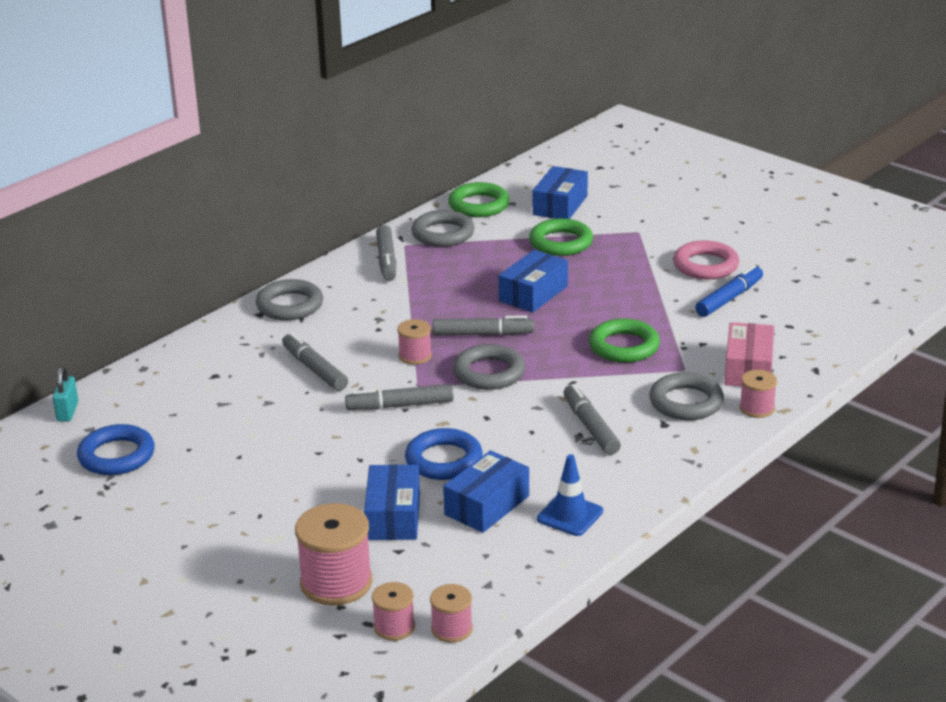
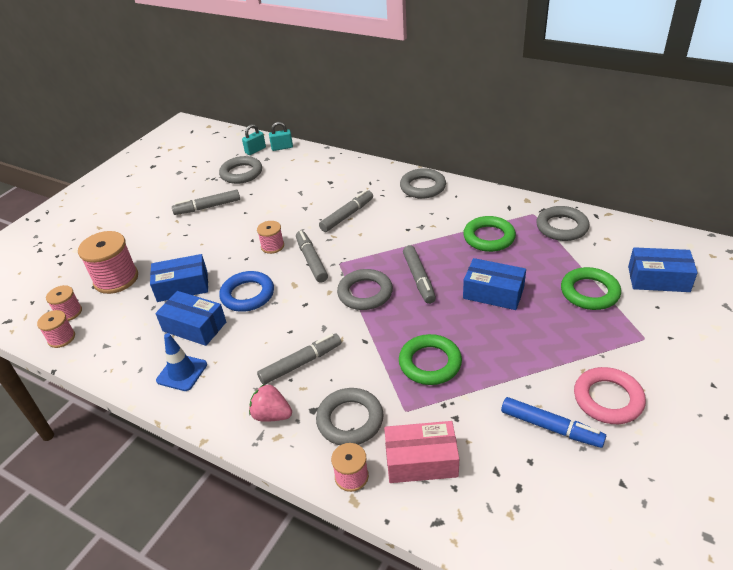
camera: 80 degrees right, 10 degrees up
(51, 439) = (255, 150): none -> turquoise padlock
(116, 456) = (241, 173): blue ring -> grey ring
(386, 260) = (505, 211): grey marker -> grey marker (208, 207)
(415, 356) = (377, 253): pink spool -> pink spool (272, 246)
(479, 205) = (622, 234): green ring -> green ring (489, 237)
(662, 451) = (272, 415): none -> pink strawberry

